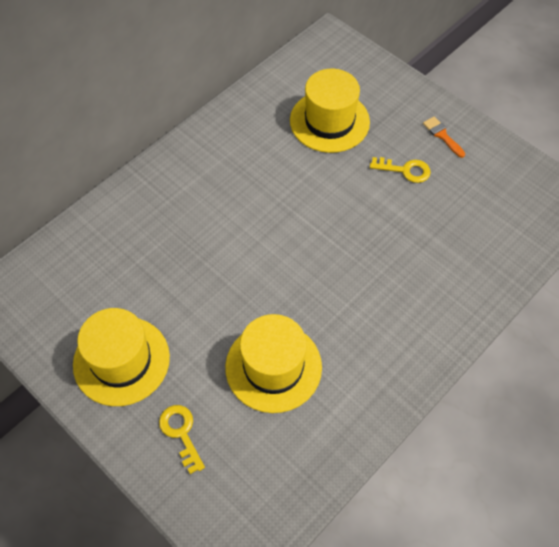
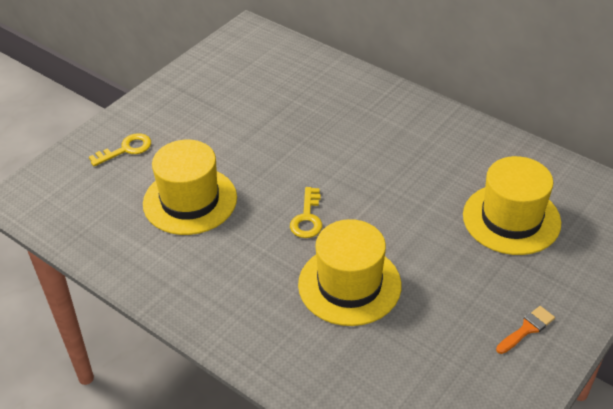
camera: 85 degrees right, 15 degrees down
(121, 360) = (193, 106): yellow hat -> yellow hat (349, 285)
(405, 170) = (457, 292): yellow key -> yellow key (307, 218)

